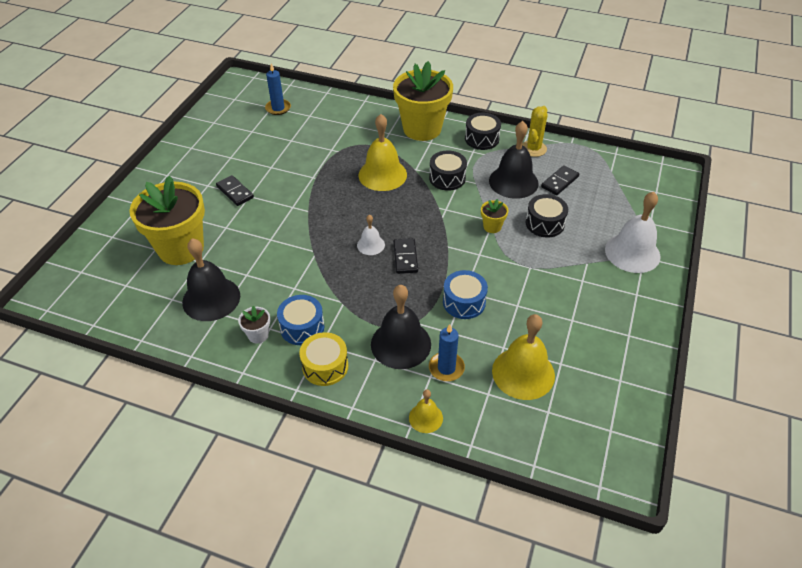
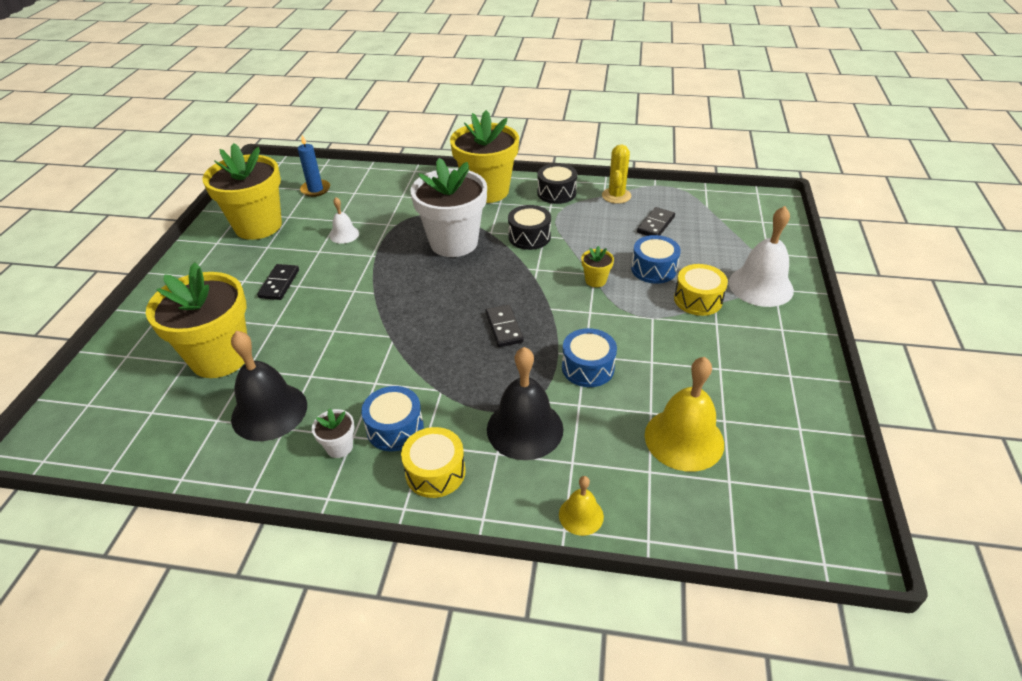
camera: 10 degrees left, 5 degrees down
(226, 137) = (258, 226): none -> yellow flower pot
(235, 192) = (279, 284): black domino -> black domino turned 60 degrees clockwise
(370, 245) = (458, 319): white bell -> white bell (344, 234)
(382, 174) = (454, 242): yellow bell -> white flower pot
(446, 368) = (589, 448): blue candle -> none
(513, 182) = (605, 231): black bell -> none
(545, 223) = (653, 269): black drum -> blue drum
(573, 257) = (698, 299): none -> yellow drum

